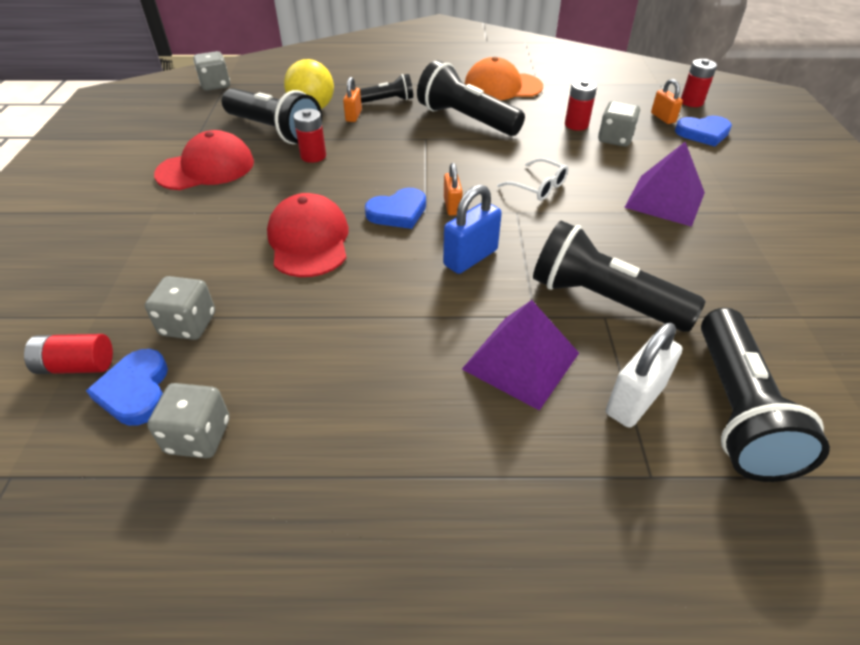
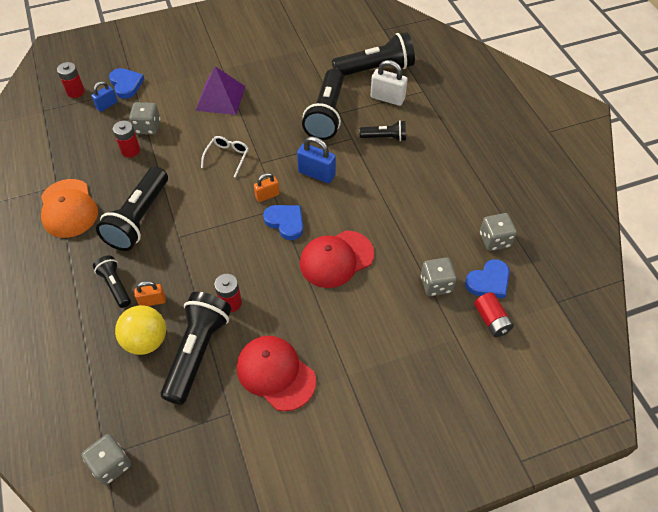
camera: 110 degrees left, 10 degrees up
(521, 360) = (385, 137): purple pyramid -> black flashlight
(663, 118) = (107, 105): orange padlock -> blue padlock

